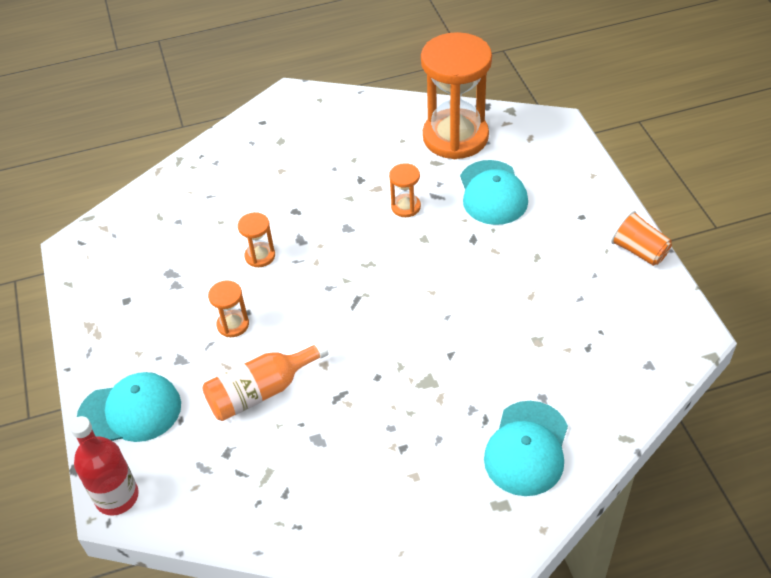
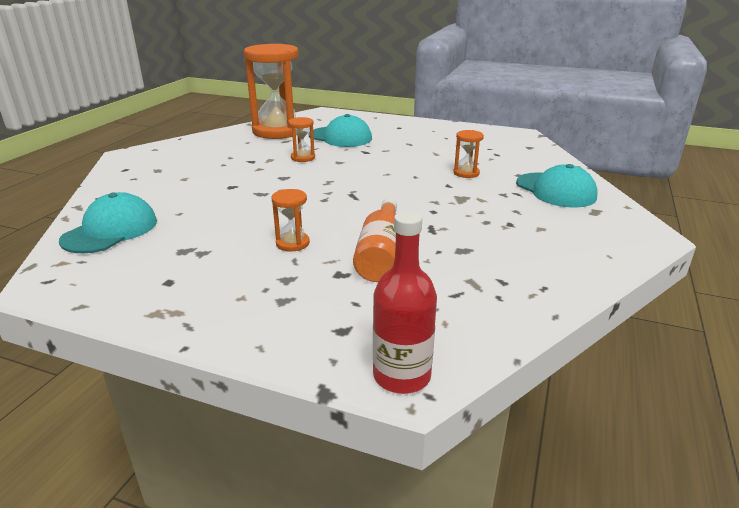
camera: 55 degrees left, 20 degrees down
(130, 411) = (304, 327): turquoise cap -> turquoise cap (110, 230)
(260, 256) = (246, 211): orange hourglass -> orange hourglass (466, 173)
(639, 251) = (446, 125): orange cup -> none

